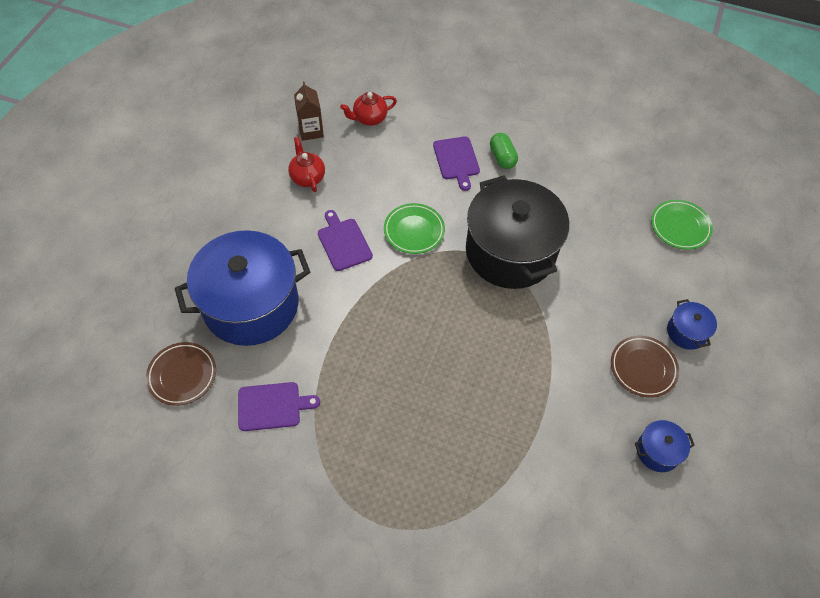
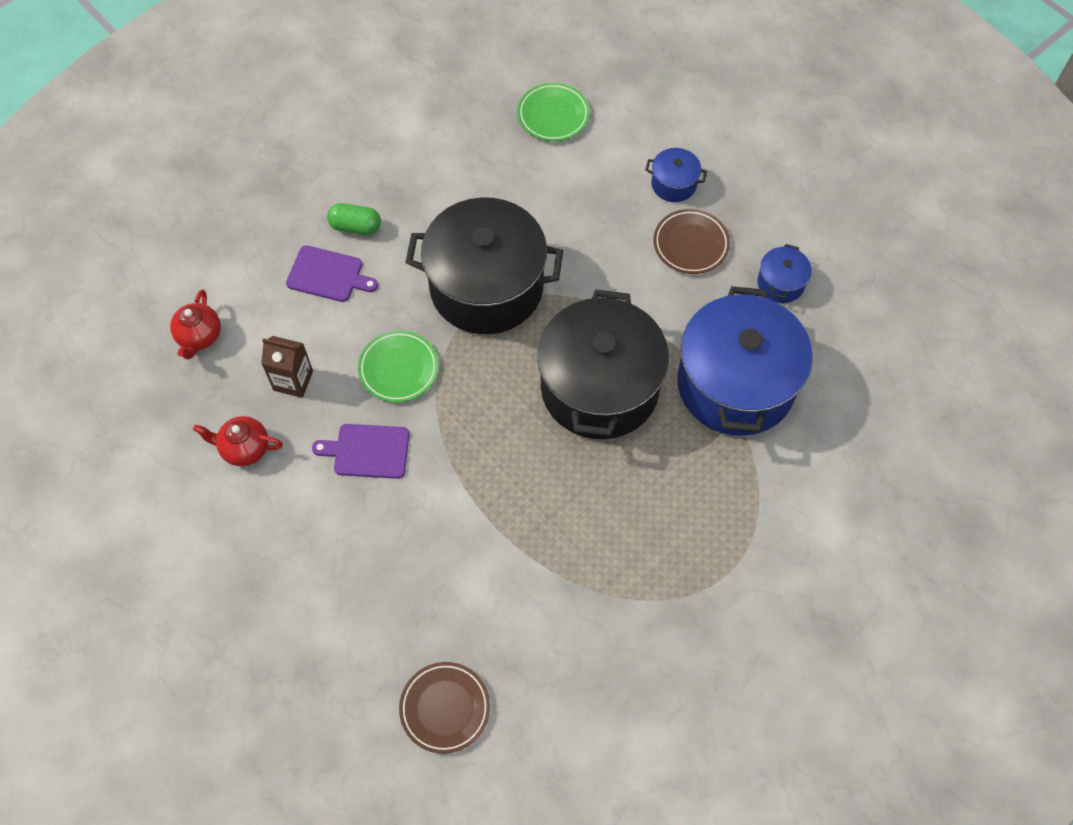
camera: 60 degrees left, 5 degrees up
(251, 305) = (393, 592): blue pot -> blue pot (735, 384)
(272, 406) = (540, 622): purple cutting board -> none
(311, 131) = (172, 412): brown carton -> brown carton (293, 380)
(478, 360) = (599, 387): none -> black pot

